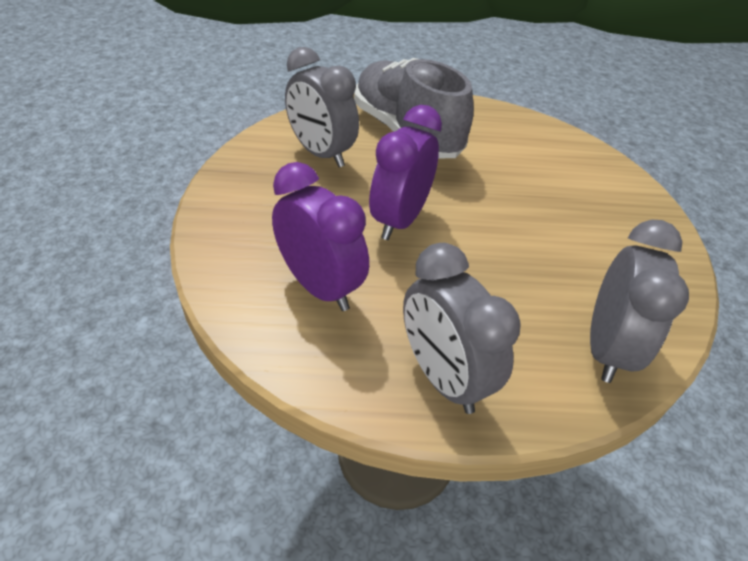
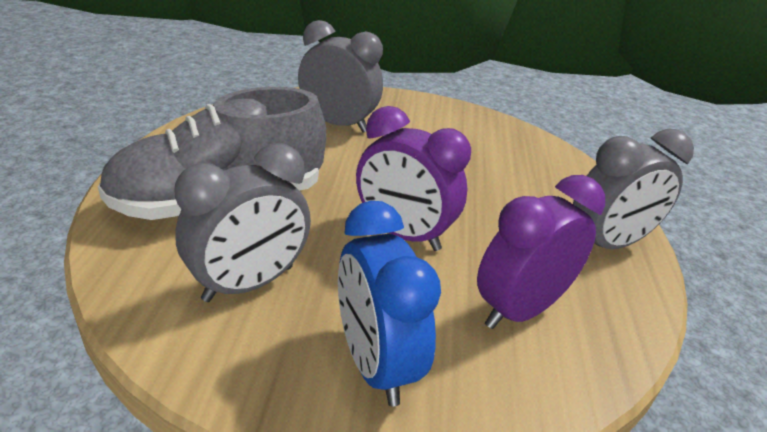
camera: 85 degrees left, 10 degrees down
(257, 208) = (374, 363): none -> blue clock
(606, 348) = (550, 161): grey clock -> grey clock (338, 124)

